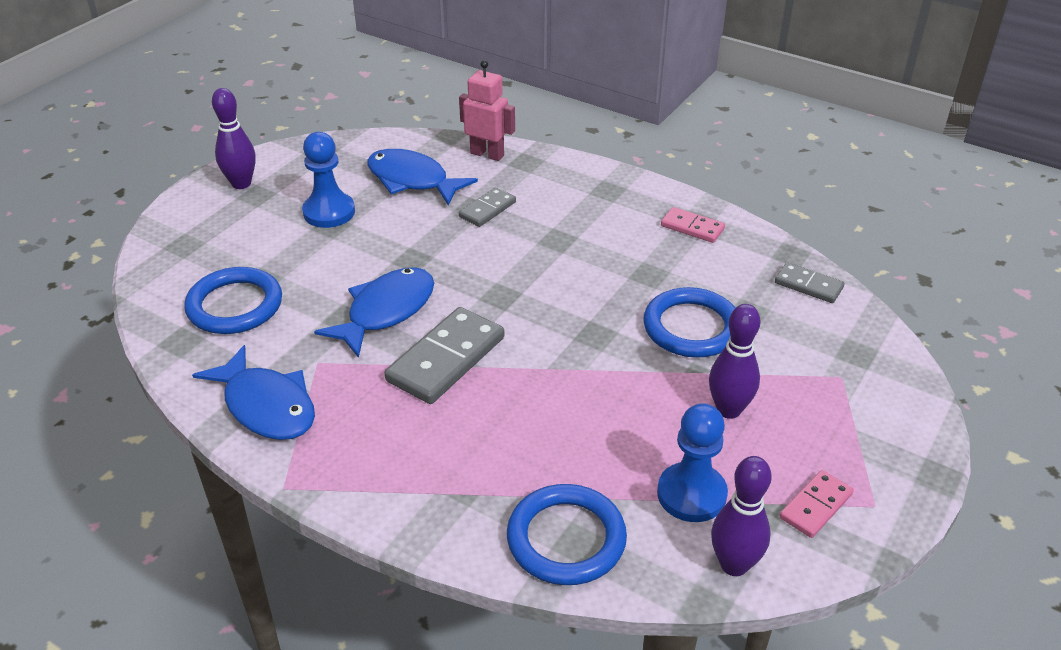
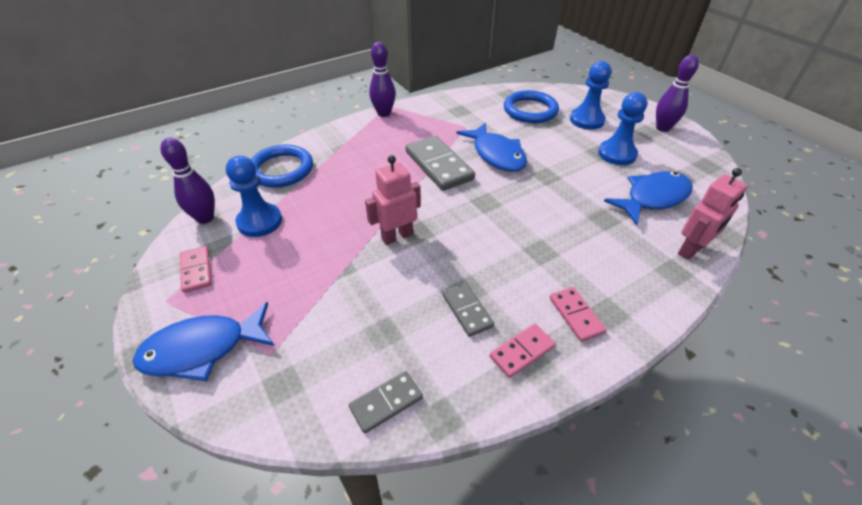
camera: 115 degrees right, 5 degrees up
(245, 247) = (586, 120): none -> blue pawn
(266, 406) = (444, 108): blue fish -> blue fish (202, 349)
(487, 209) = (598, 225): grey domino -> grey domino (467, 310)
(616, 349) = (397, 236): none -> pink robot
(626, 206) = (576, 315): none -> pink domino
(691, 327) = (390, 286): blue ring -> none
(728, 410) = (300, 267): purple bowling pin -> purple bowling pin (384, 113)

